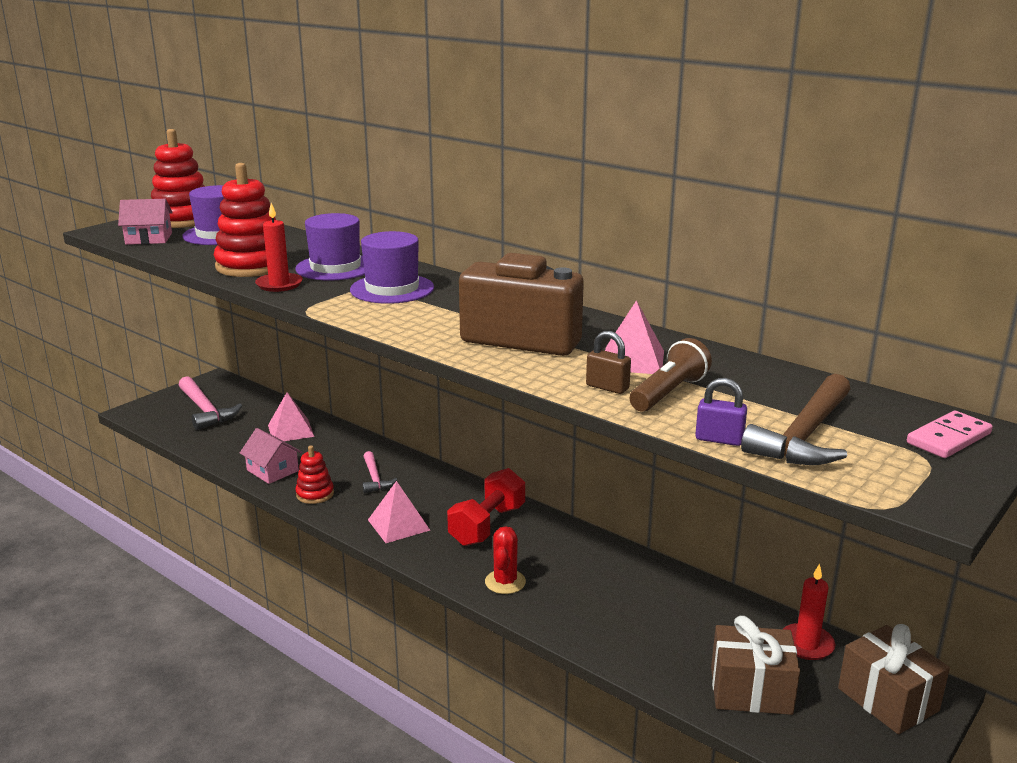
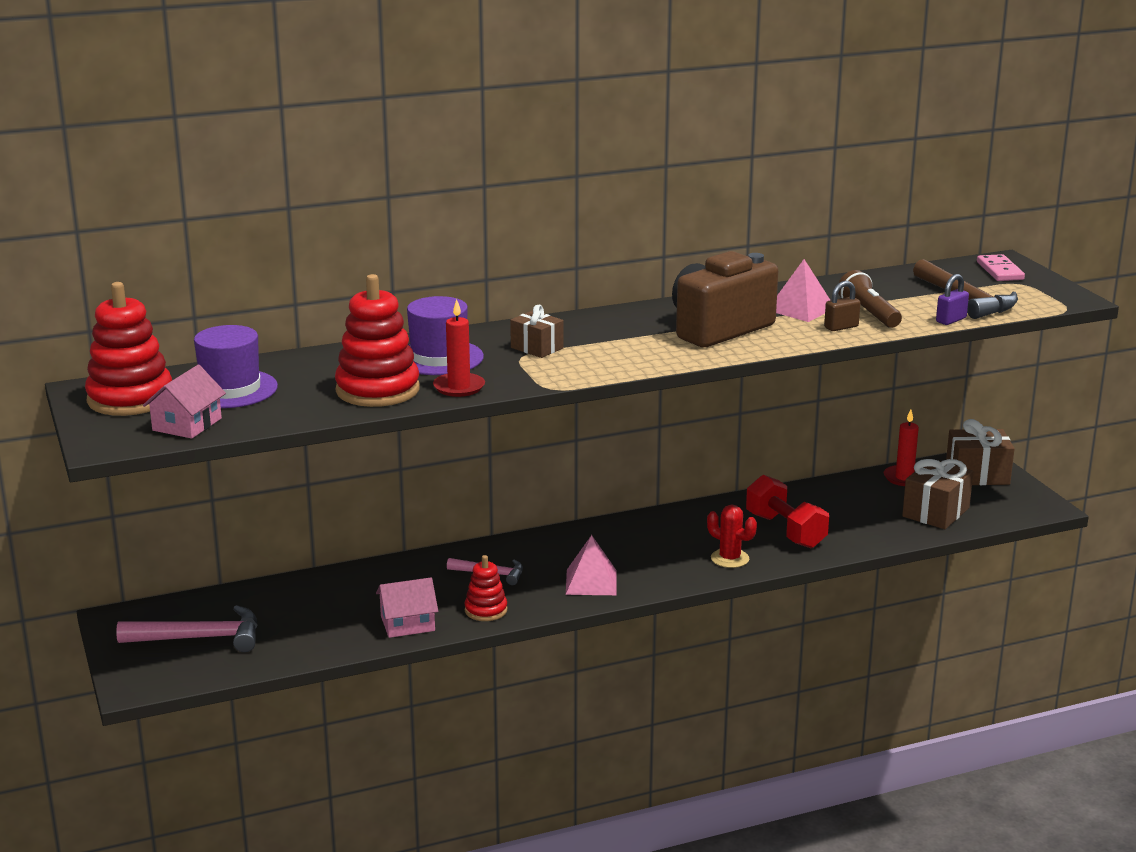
camera: 60 degrees left, 0 degrees up
(291, 430) = (325, 596): pink pyramid -> none
(392, 289) = (537, 348): purple hat -> brown gift
(487, 525) = (635, 543): red dumbbell -> red dumbbell (785, 531)

